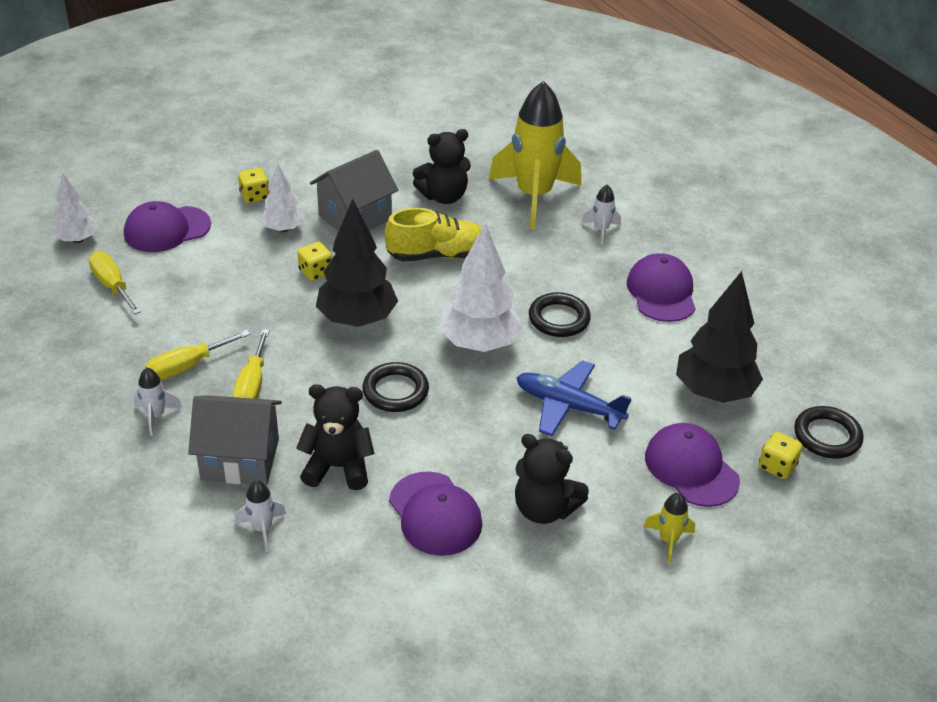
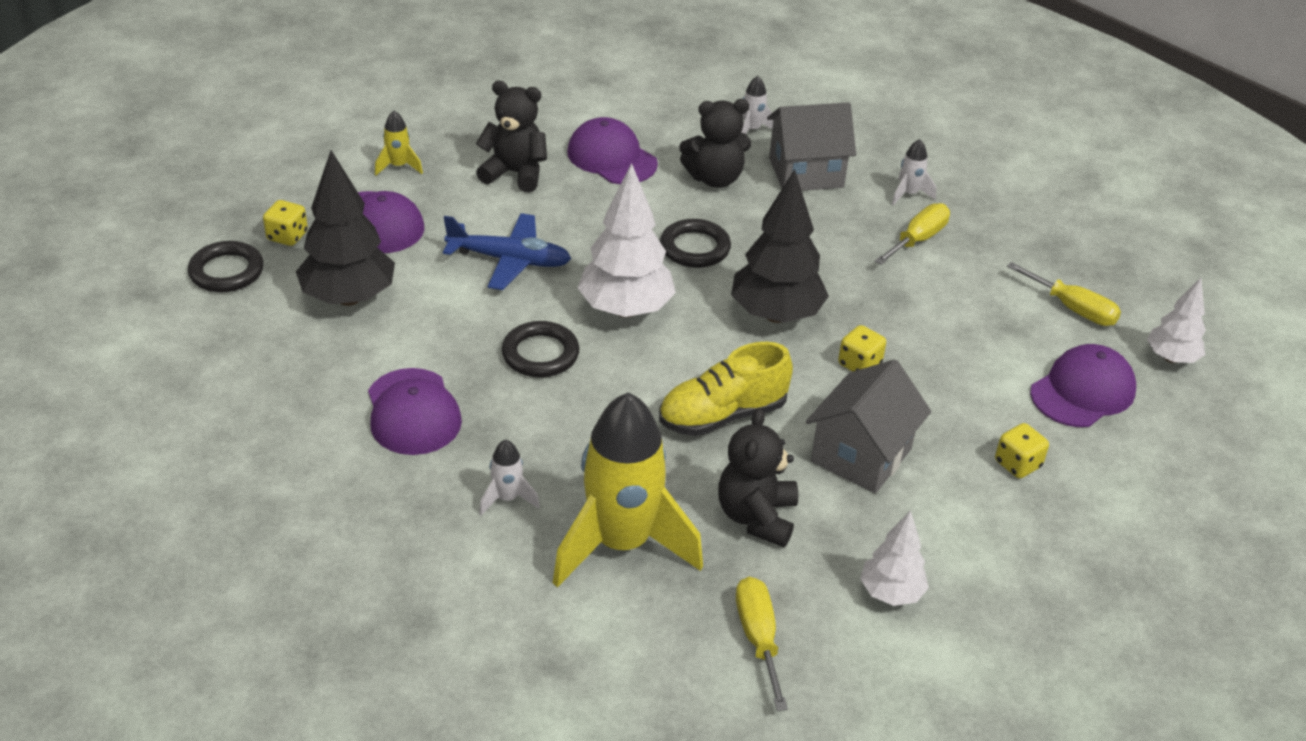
camera: 165 degrees right, 0 degrees up
(252, 386) = (840, 232): yellow screwdriver -> yellow screwdriver (758, 638)
(283, 229) = (942, 419): white tree -> white tree (890, 593)
(444, 196) = (756, 517): black teddy bear -> black teddy bear turned 45 degrees counterclockwise

